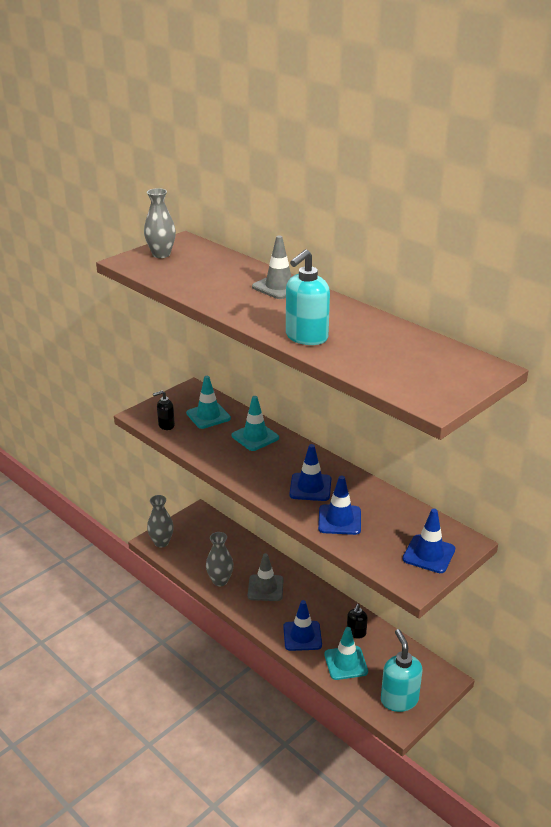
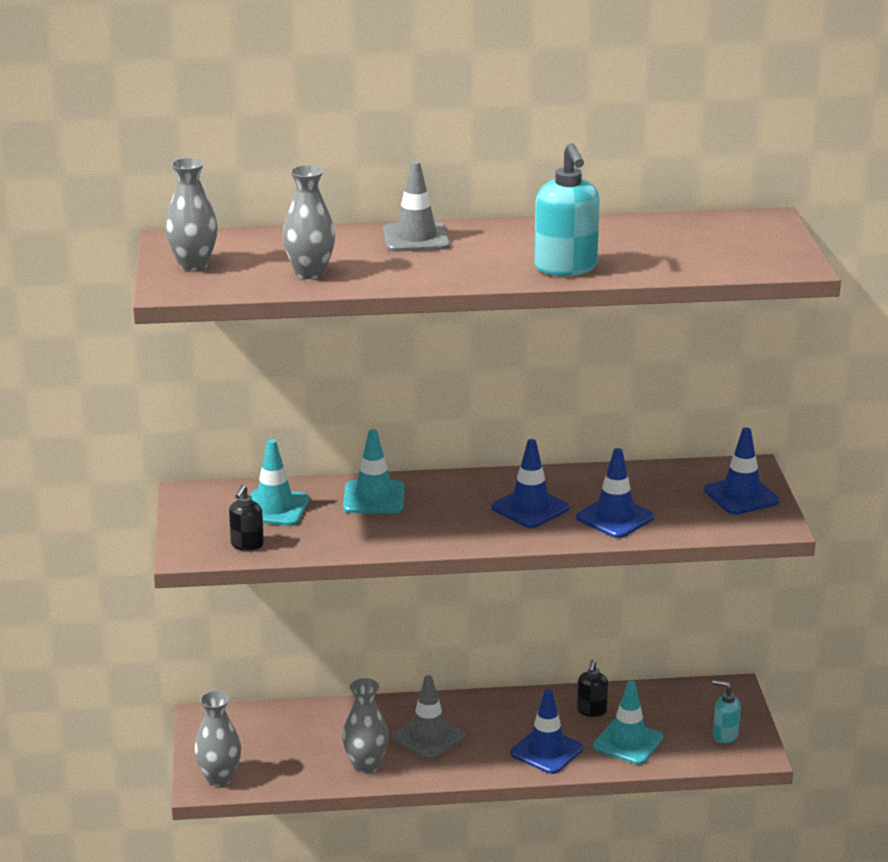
camera: 50 degrees left, 5 degrees down
(192, 281) = (310, 273): none -> grey vase
(356, 633) = (591, 711): black soap dispenser -> black soap dispenser turned 45 degrees clockwise
(399, 699) = (725, 735): turquoise soap dispenser -> turquoise soap dispenser, size x0.56

